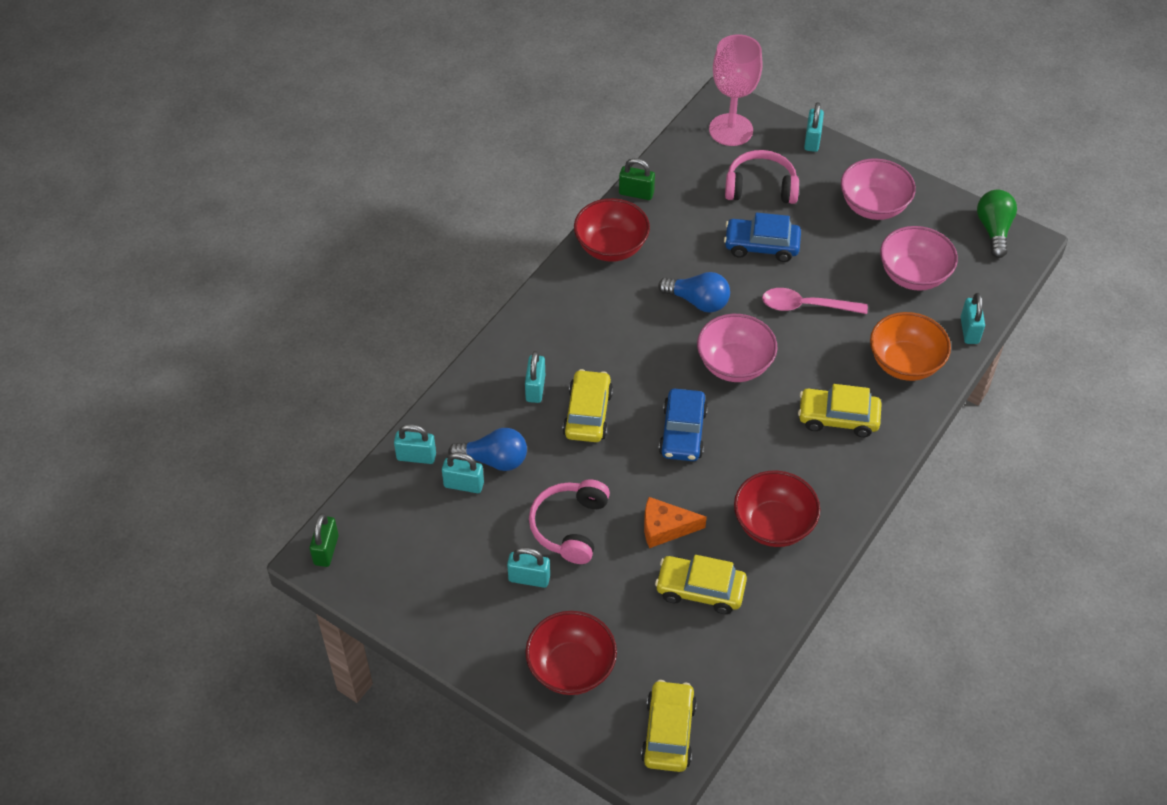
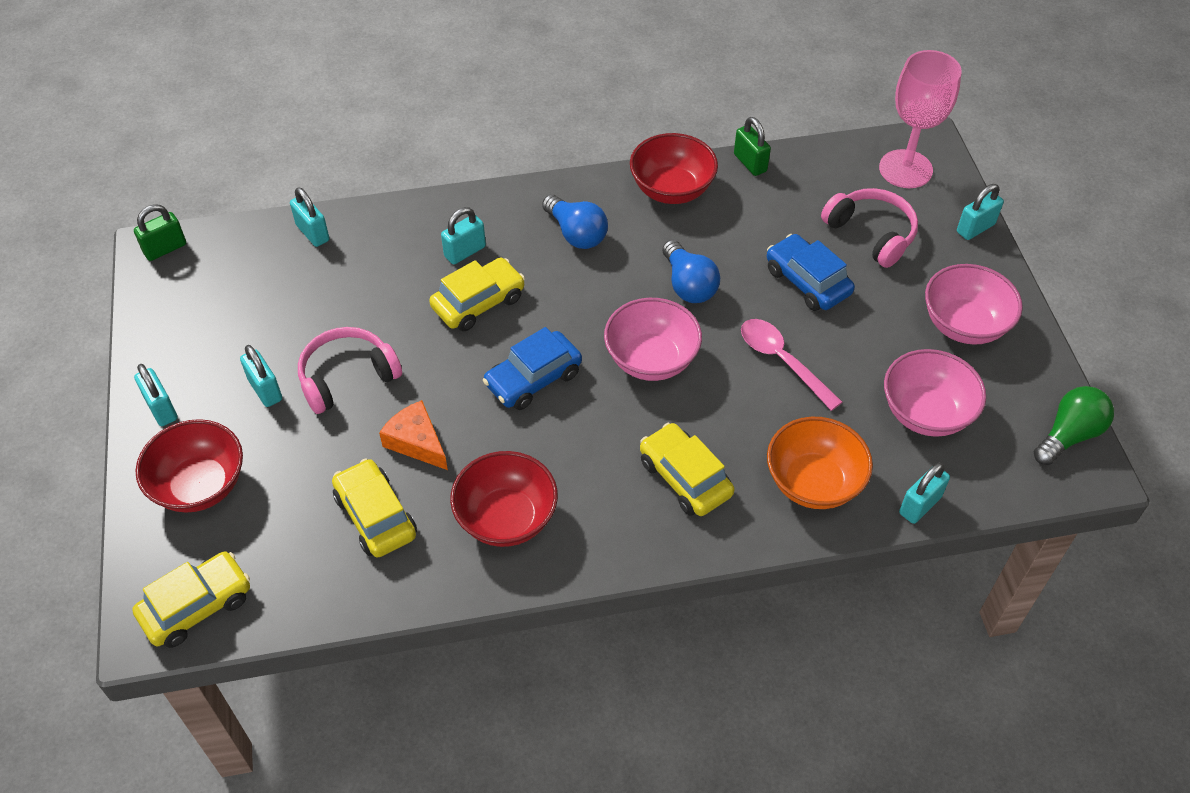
camera: 45 degrees right, 0 degrees up
(464, 484) = (316, 280): turquoise padlock -> turquoise padlock (161, 408)
(494, 460) = (362, 280): blue light bulb -> blue light bulb (576, 233)

